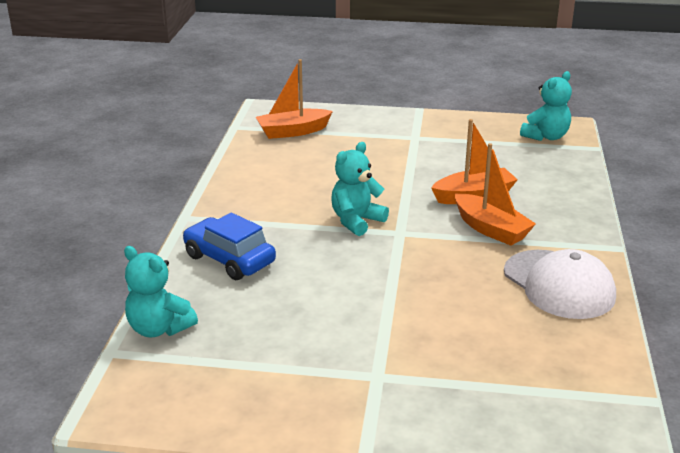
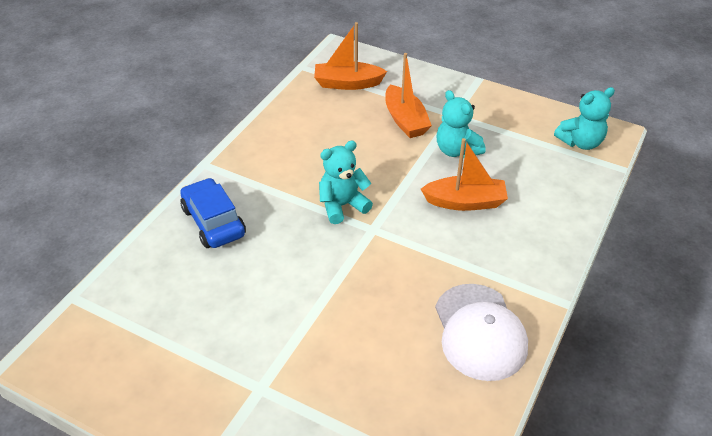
camera: 20 degrees right, 15 degrees up
(159, 328) = (120, 283): turquoise teddy bear -> turquoise teddy bear (456, 150)
(491, 229) = (457, 247): orange boat -> orange boat (405, 120)

